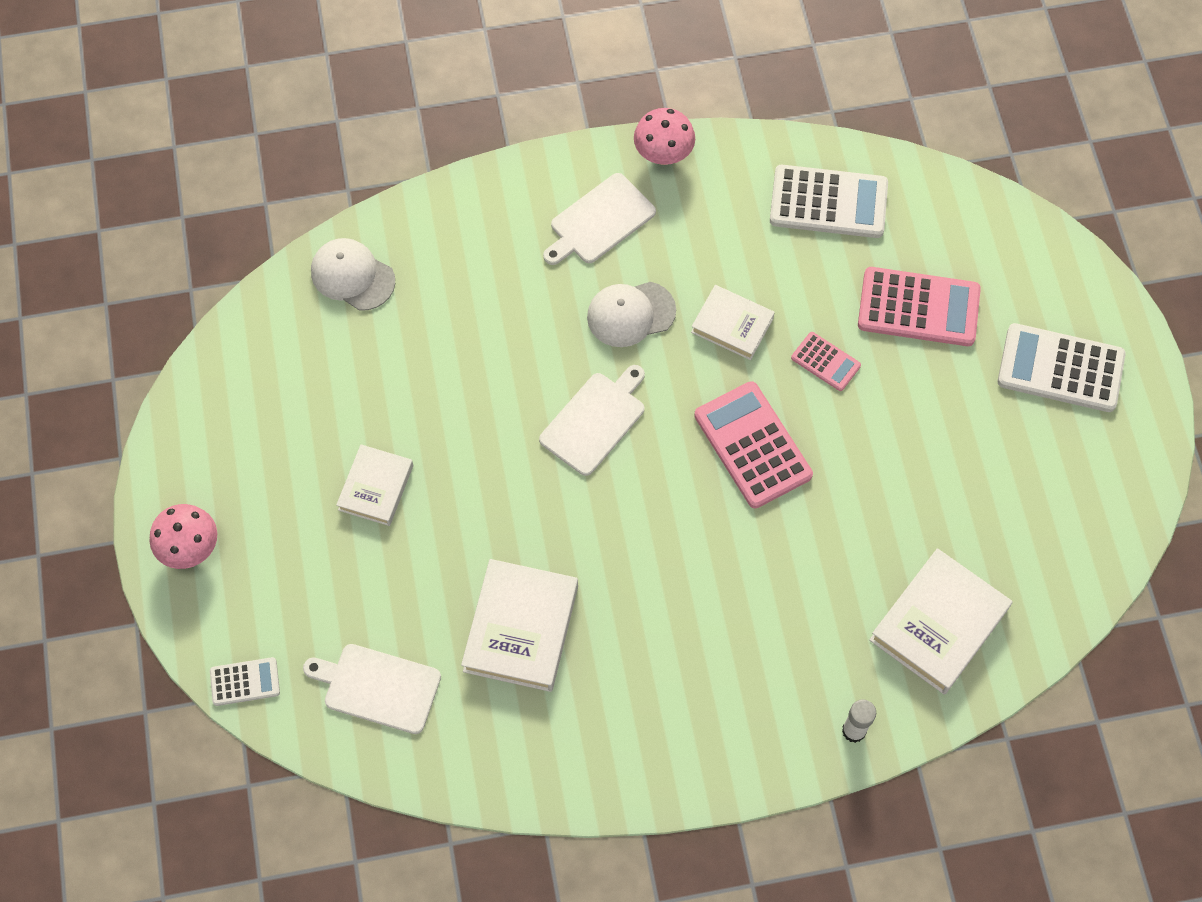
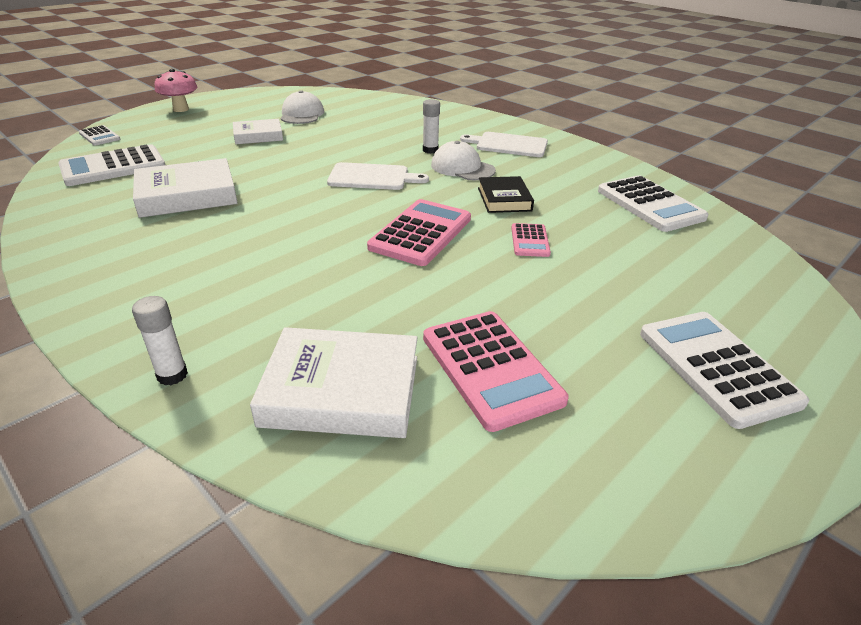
camera: 55 degrees right, 30 degrees down
(352, 276) = (383, 104): white cap -> white cap (302, 114)
(378, 687) = (113, 167): white cutting board -> white calculator
(558, 316) = (430, 150): none -> white glue stick
(663, 155) = (581, 149): pink mushroom -> none
(732, 325) = (504, 199): white book -> black book
(918, 308) = (638, 266): pink calculator -> pink calculator (490, 368)

